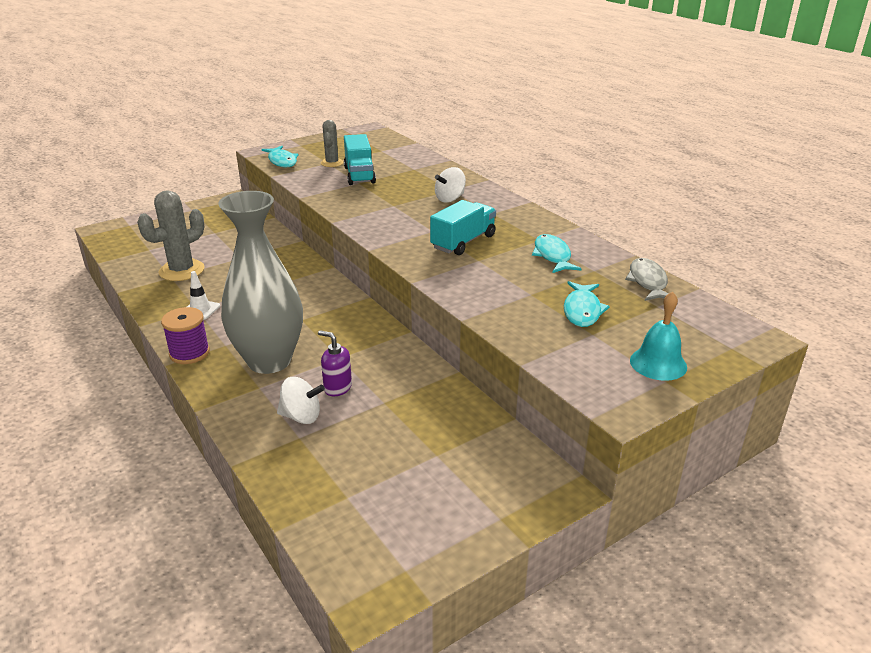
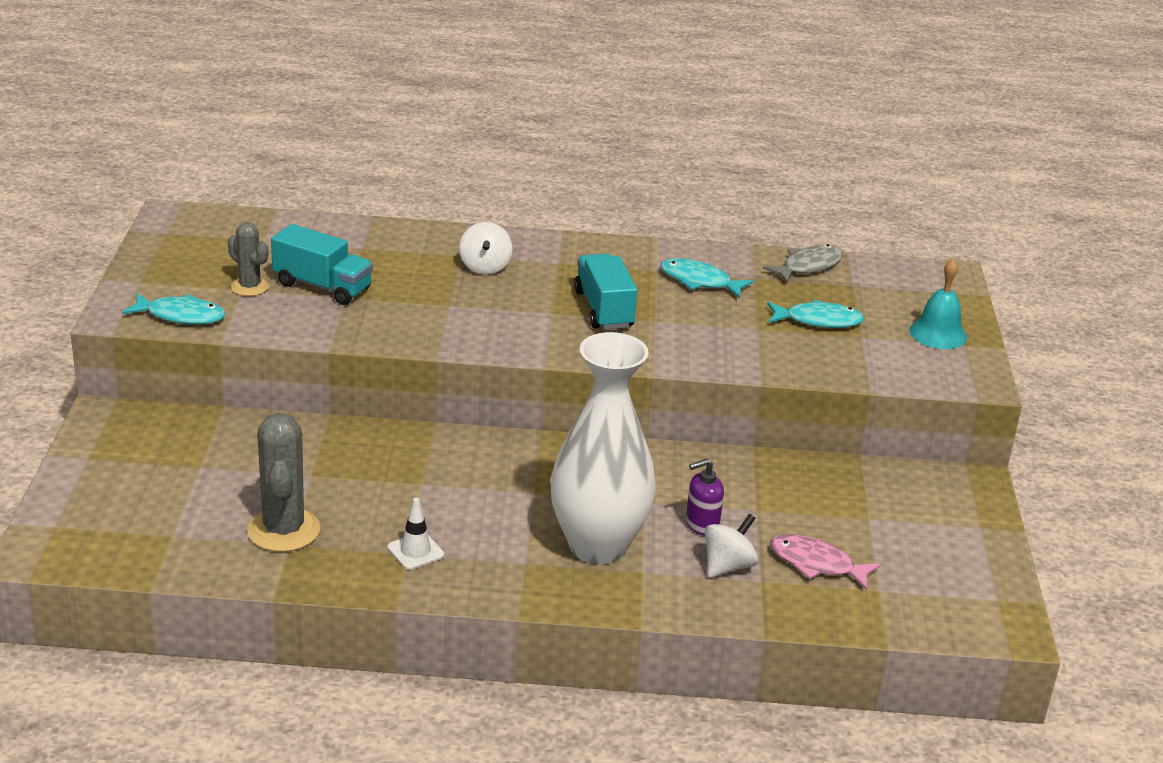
camera: 55 degrees left, 0 degrees up
(189, 353) = (513, 593): purple spool -> none
(269, 361) = (598, 546): grey vase -> white vase
(347, 453) = (816, 564): none -> pink fish
(582, 310) = (818, 320): turquoise fish -> turquoise fish turned 45 degrees counterclockwise
(648, 282) = (808, 266): grey fish -> grey fish turned 105 degrees clockwise

